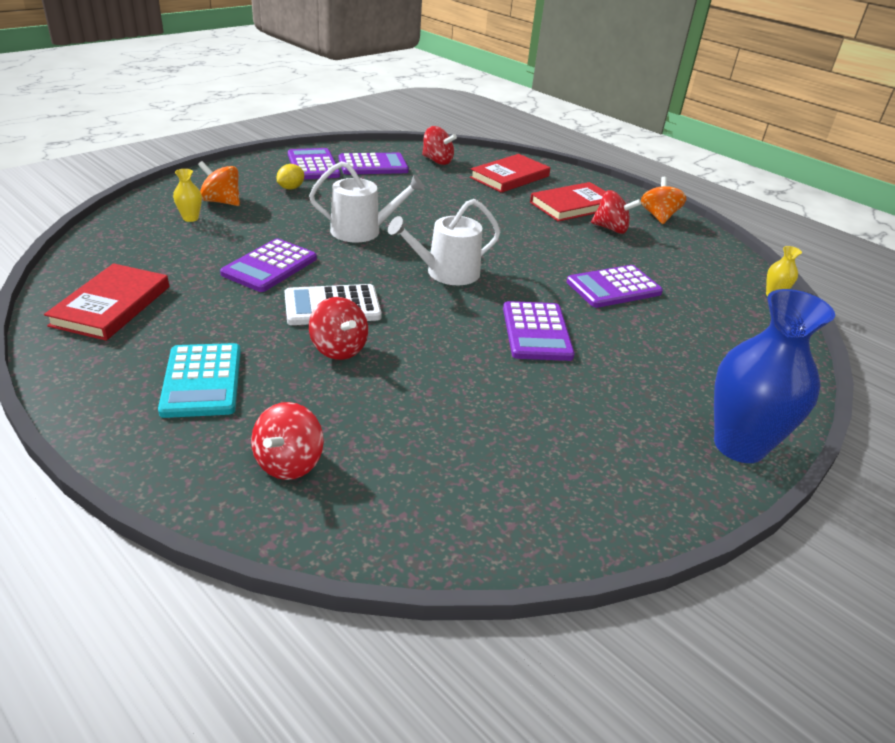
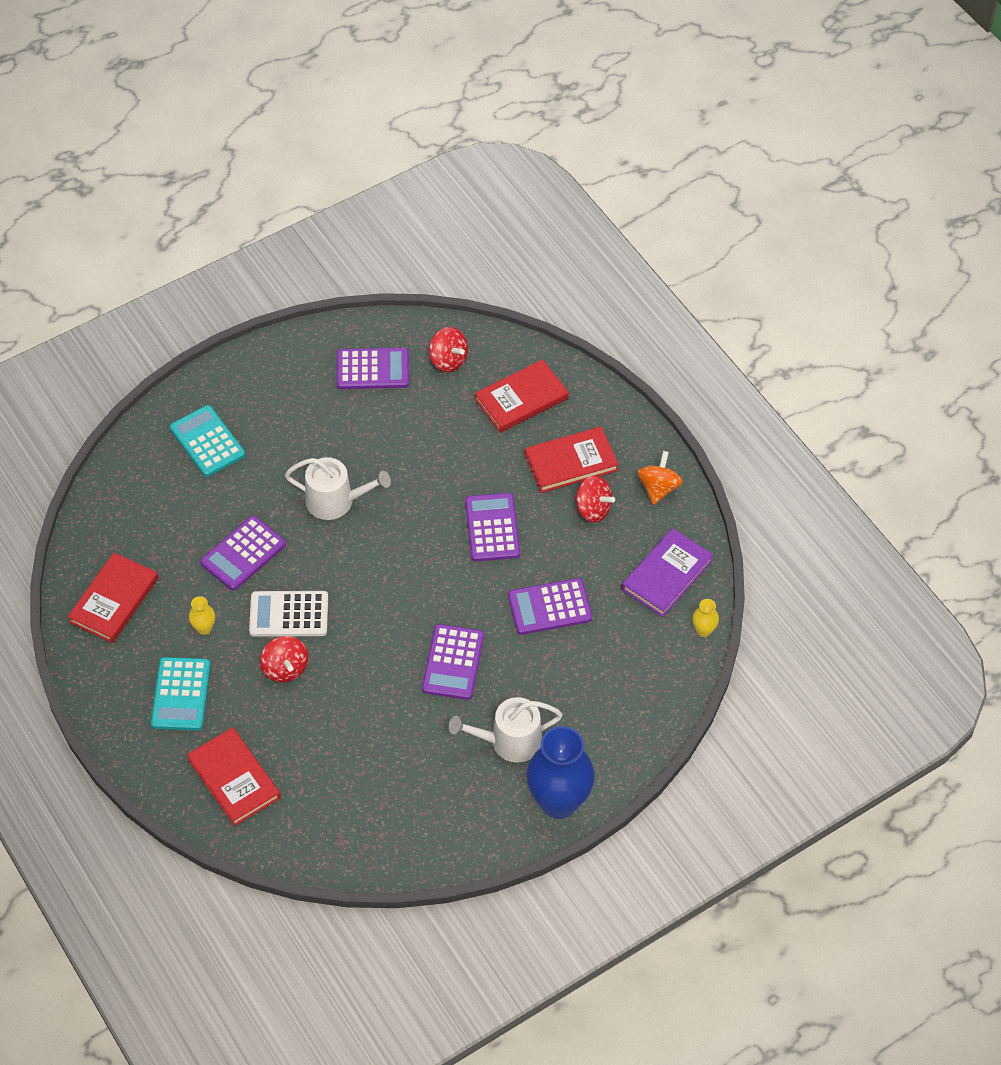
camera: 15 degrees right, 20 degrees up
(190, 218) = (177, 471): yellow vase -> yellow vase (204, 628)
(221, 202) = (207, 441): orange spinning top -> turquoise calculator
(289, 463) = (234, 778): red spinning top -> red book
(291, 188) = (277, 416): yellow lemon -> none
(313, 165) = (307, 368): purple calculator -> purple calculator (492, 528)
(446, 273) = (399, 574): white watering can -> white watering can (509, 741)
(708, 263) = (667, 575): none -> purple book

